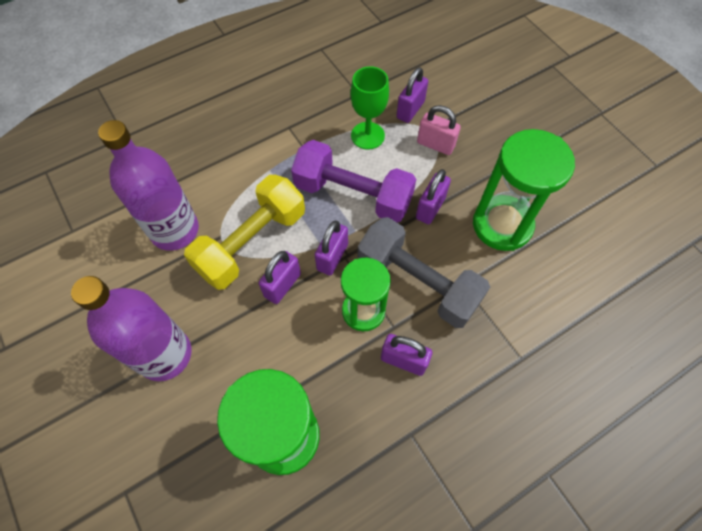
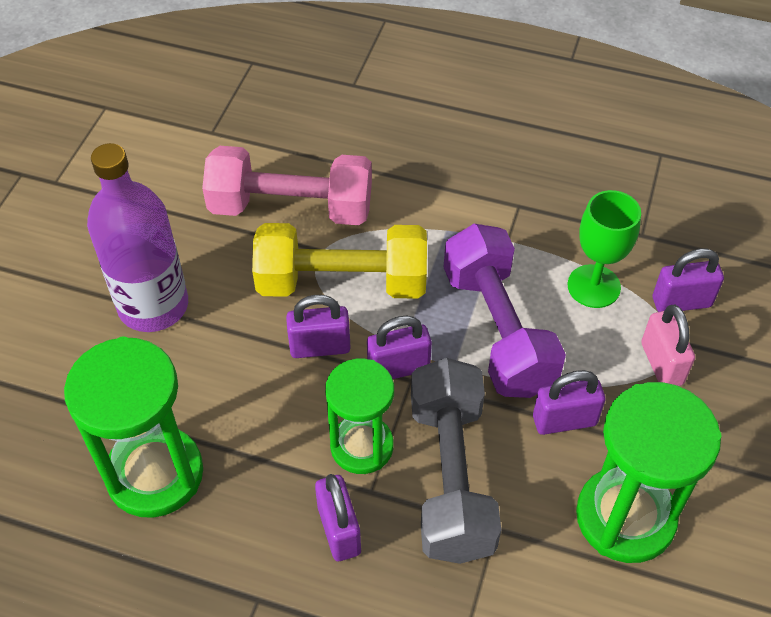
camera: 50 degrees right, 10 degrees down
(174, 230) = (291, 208): purple bottle -> pink dumbbell

